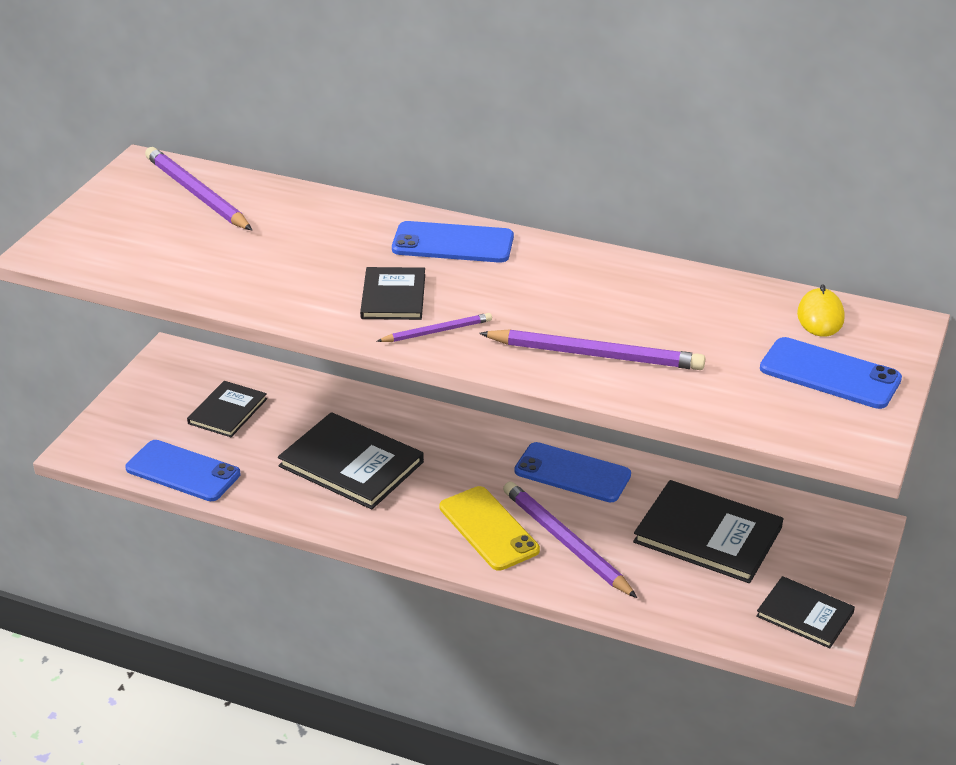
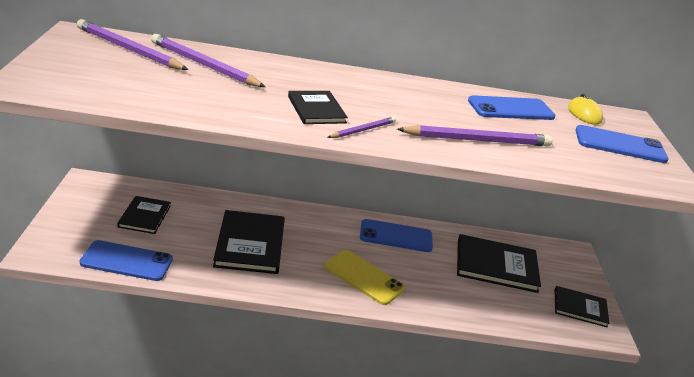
camera: 25 degrees left, 5 degrees down
(351, 464) = (250, 244): black book -> black book turned 75 degrees clockwise
(453, 243) = (333, 78): blue phone -> blue phone (511, 109)
(566, 542) = (417, 280): purple pencil -> purple pencil (204, 65)

